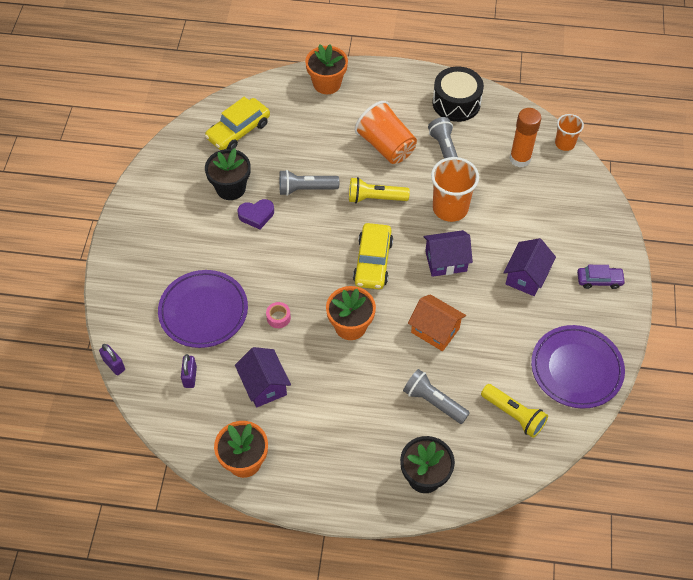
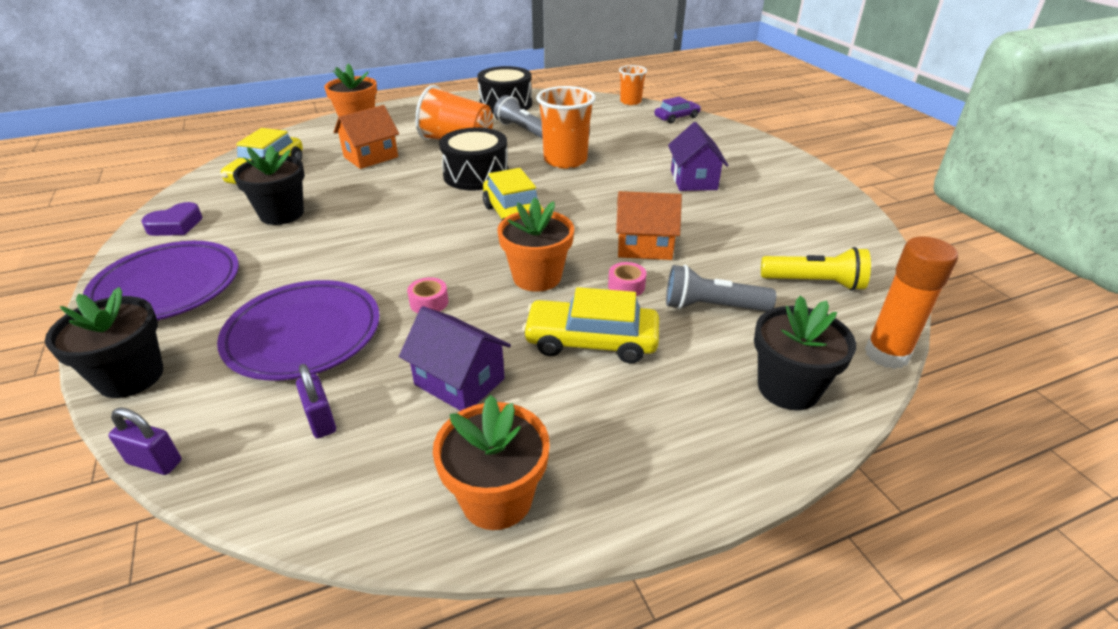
camera: 30 degrees left, 20 degrees down
(115, 302) = (131, 377): none -> black flower pot
(256, 215) = (333, 225): purple heart -> purple heart (176, 225)
(306, 189) = (385, 190): grey flashlight -> none
(314, 141) = (371, 157): none -> orange house
(347, 392) = (591, 341): none -> yellow car
(375, 198) = (476, 175): yellow flashlight -> black drum
(397, 360) = (626, 286): none -> pink tape
(446, 261) = (599, 194): purple house -> none
(520, 159) = (600, 118): orange glue stick -> orange glue stick (886, 354)
(576, 369) = (825, 224): purple plate -> purple plate (167, 287)
(599, 280) = (763, 163): purple car -> purple car (676, 117)

